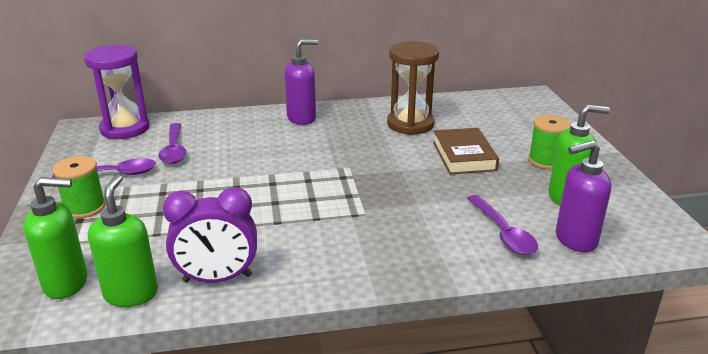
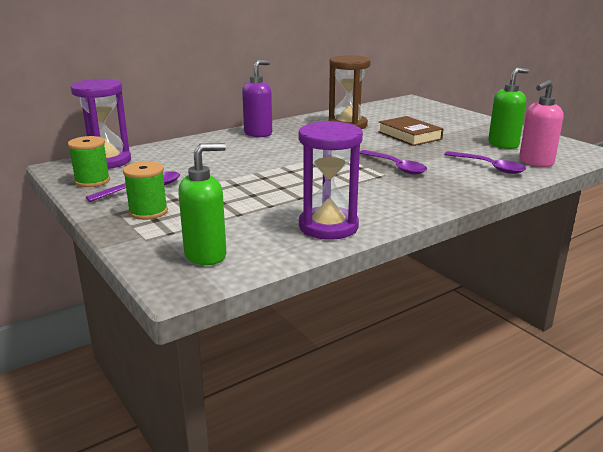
camera: 25 degrees left, 5 degrees down
(131, 293) = (272, 248): green soap dispenser -> none
(174, 149) = (175, 166): purple spoon -> purple spoon (395, 167)
(217, 278) = (328, 227): purple clock -> purple hourglass
(546, 161) = (466, 130): green spool -> green spool (92, 181)
(575, 240) = (535, 162): purple soap dispenser -> pink soap dispenser

